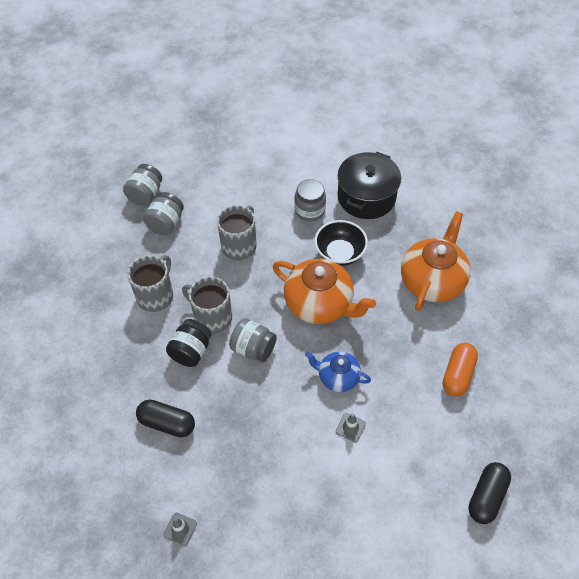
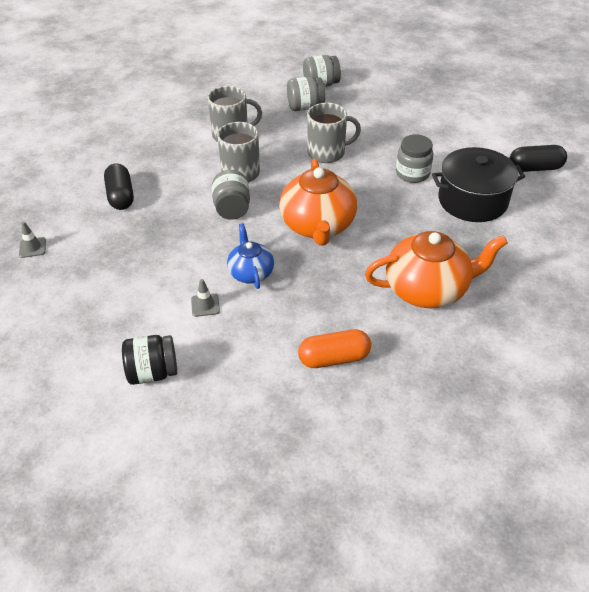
camera: 55 degrees right, 10 degrees down
(191, 351) = (197, 177): black jar -> black jar (153, 372)
(340, 253) = (387, 213): black bowl -> none
(486, 496) = (208, 445): black capsule -> black capsule (535, 168)

